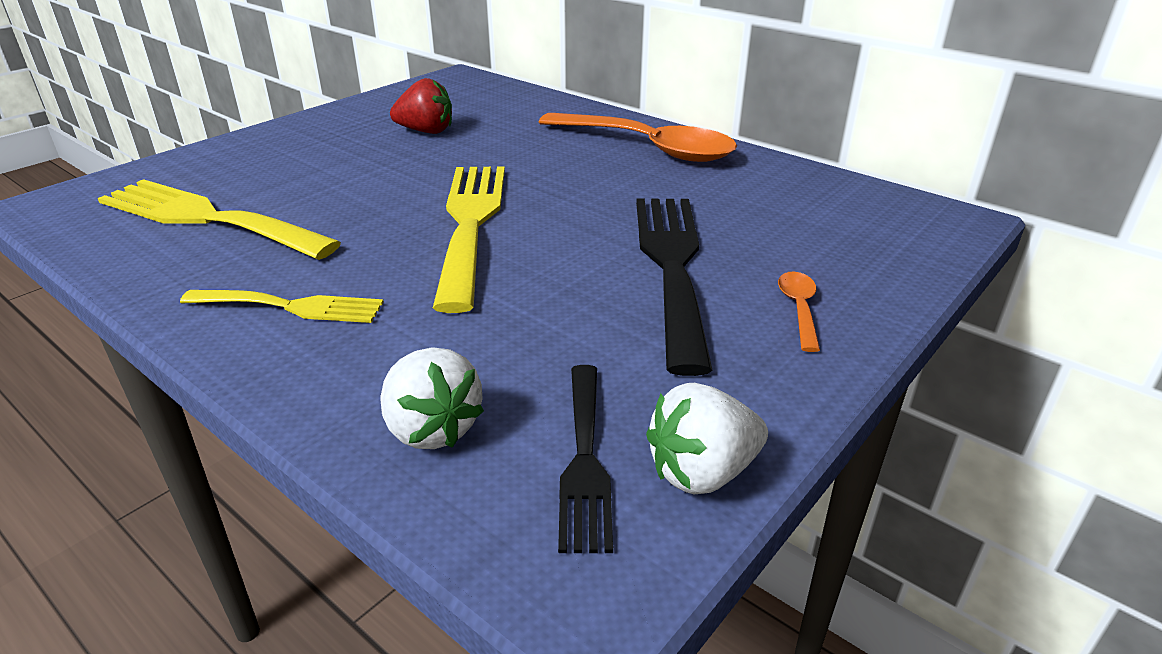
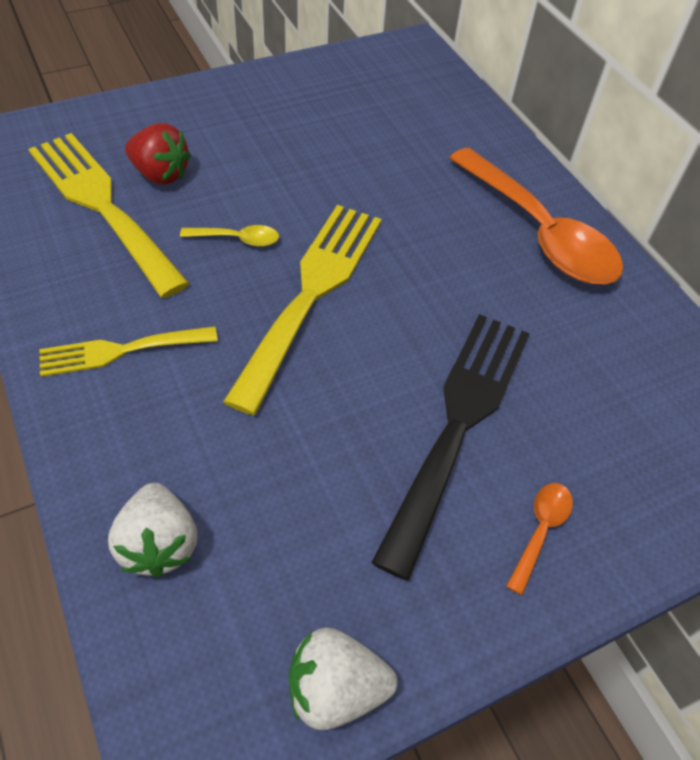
camera: 20 degrees right, 20 degrees up
(292, 306) = (120, 351): yellow fork -> yellow fork turned 135 degrees clockwise
(371, 209) = (237, 239): none -> yellow spoon
(426, 131) = (339, 134): red strawberry -> red strawberry (160, 174)
(584, 460) = (253, 632): black fork -> none

